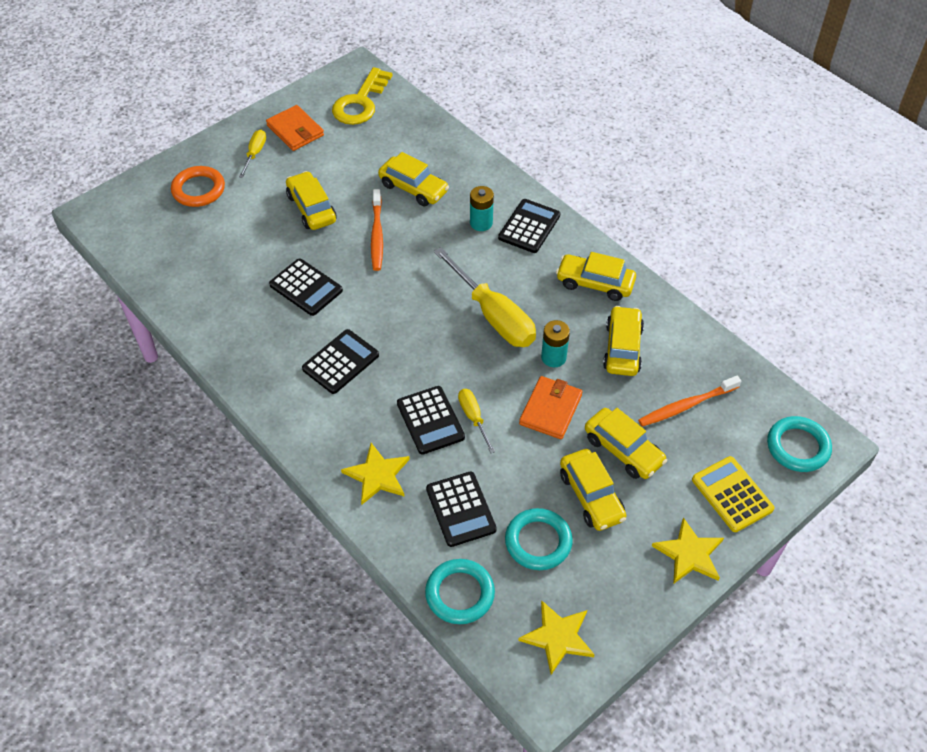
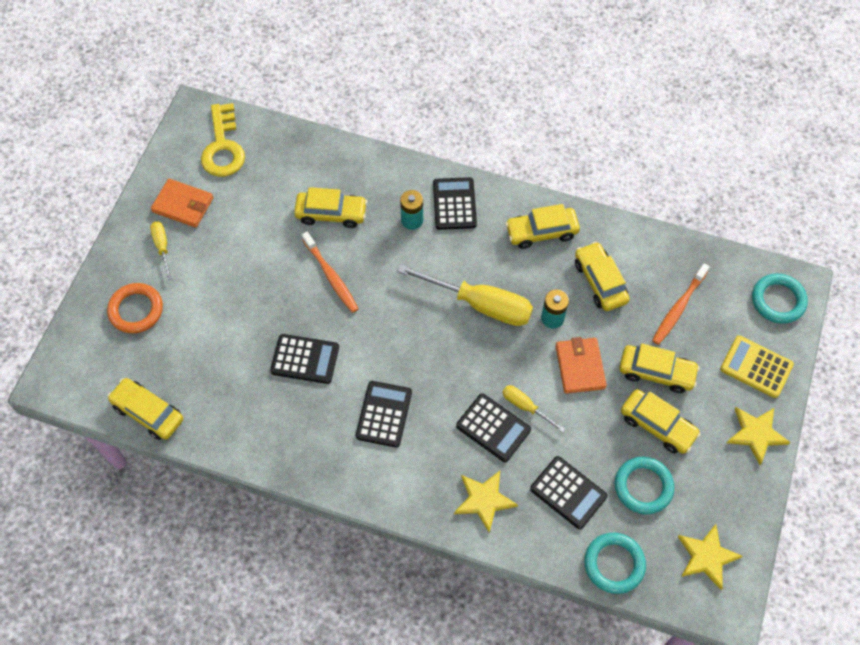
camera: 30 degrees left, 10 degrees up
(311, 208) = (254, 278): yellow car -> yellow car (148, 413)

